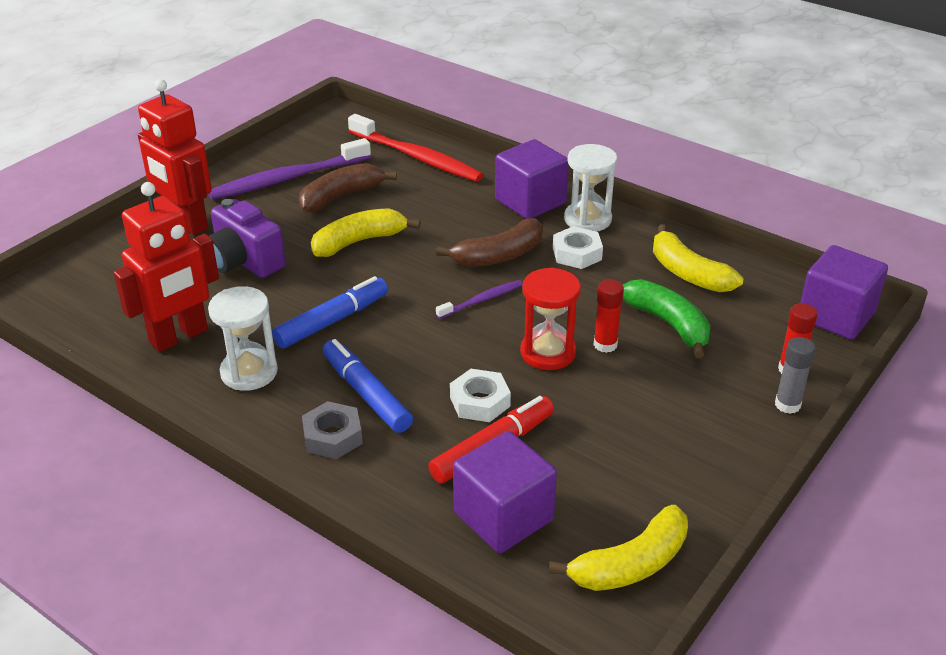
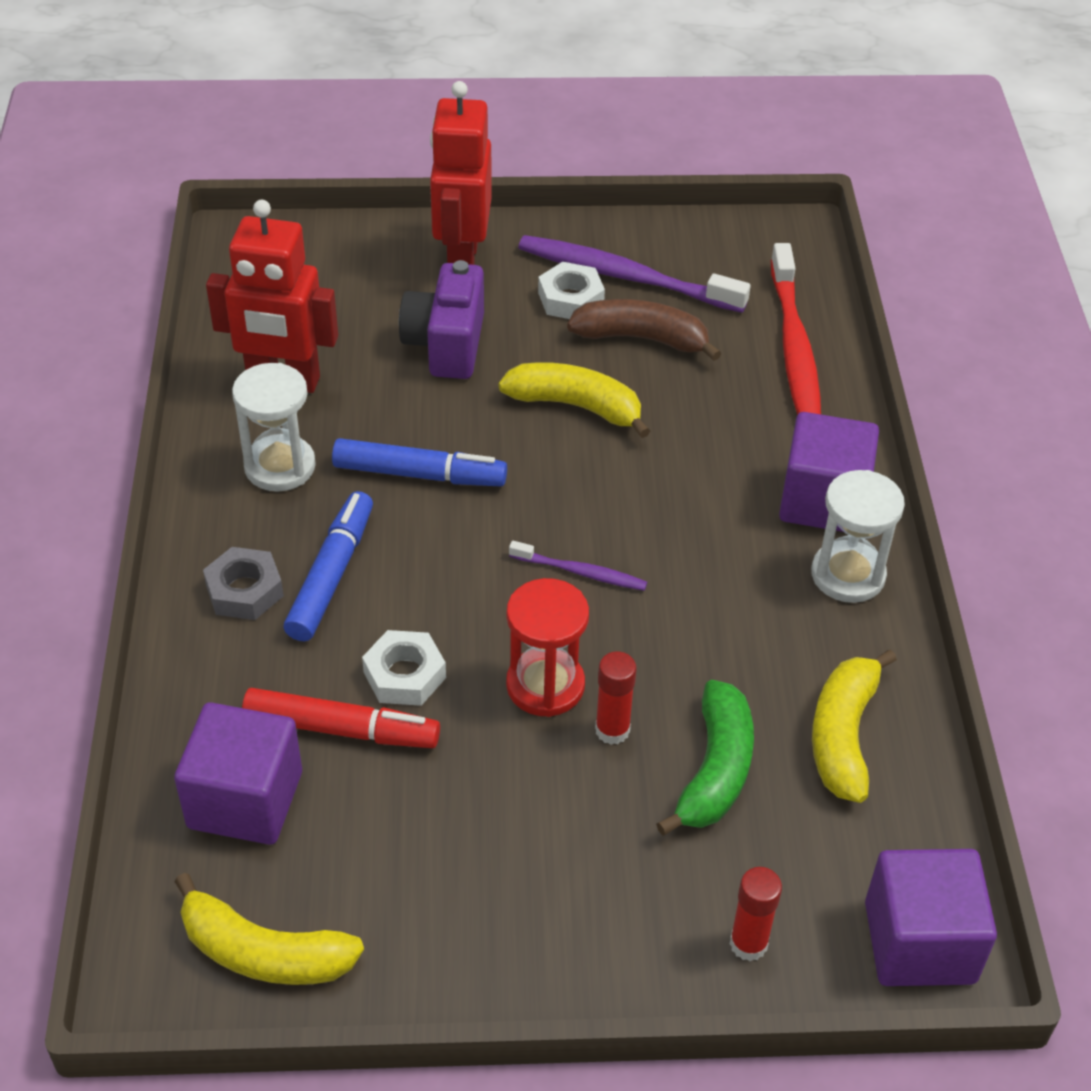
camera: 50 degrees right, 10 degrees up
(499, 256) = (681, 537): brown banana -> none
(577, 254) = (764, 605): white nut -> white nut (570, 299)
(787, 405) = (673, 973): grey glue stick -> none

